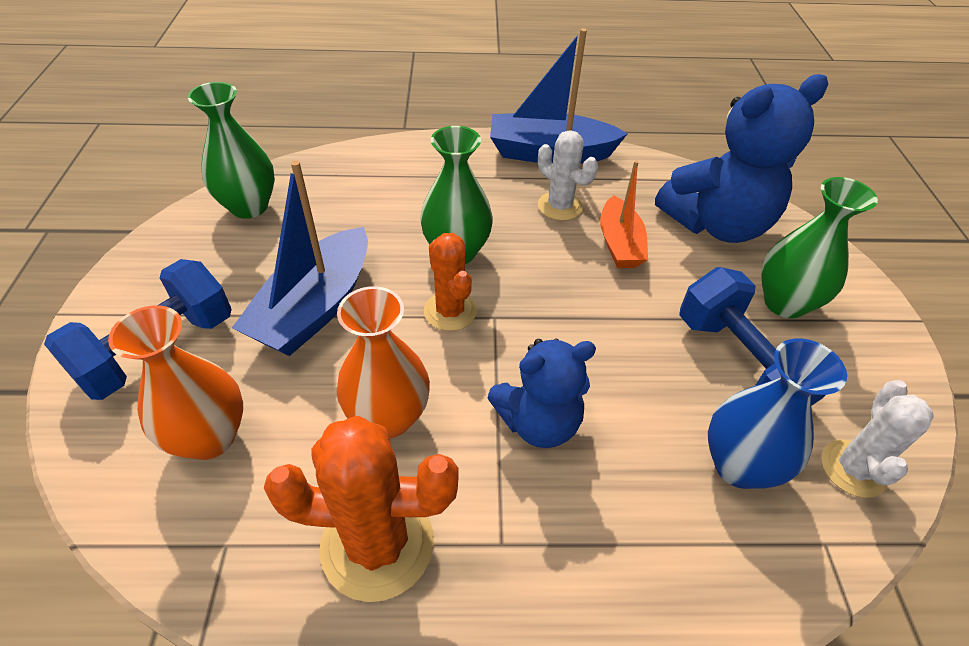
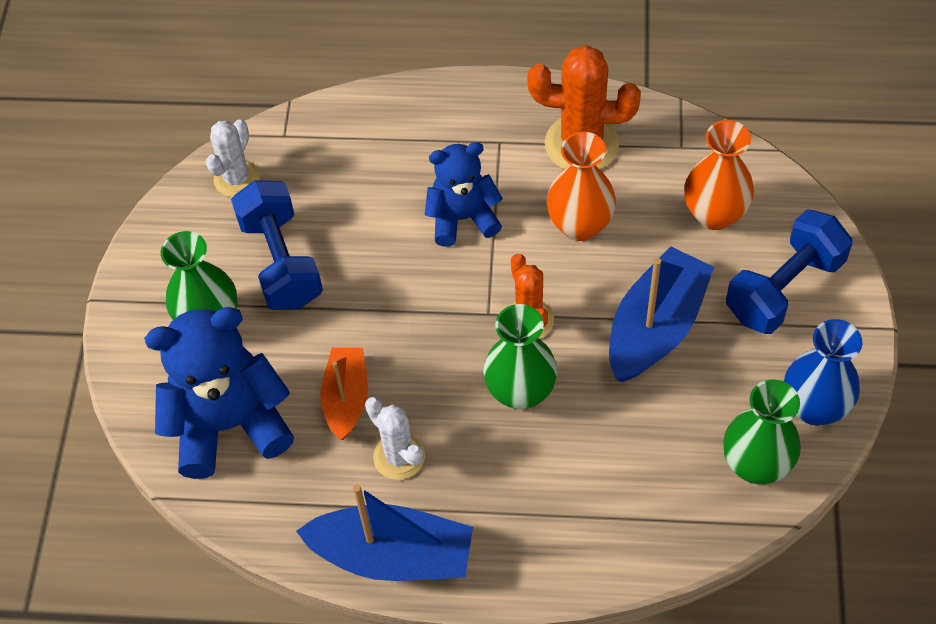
camera: 170 degrees left, 10 degrees up
(739, 465) = (320, 183): blue vase -> blue vase (814, 407)

